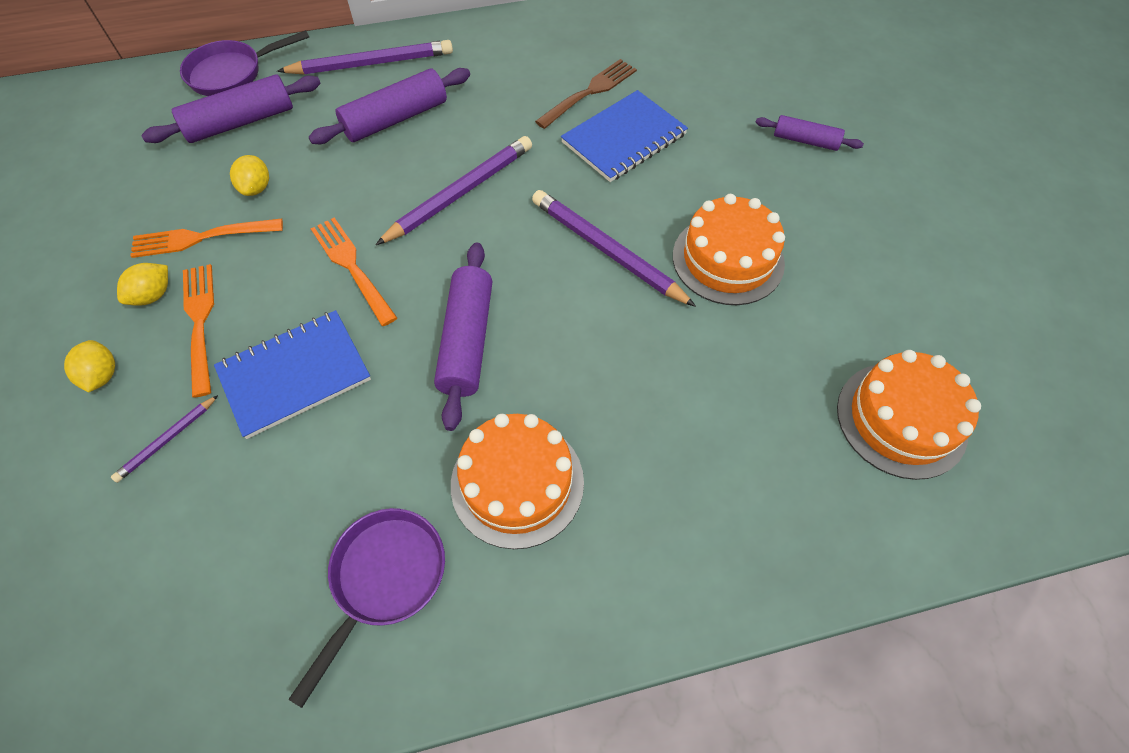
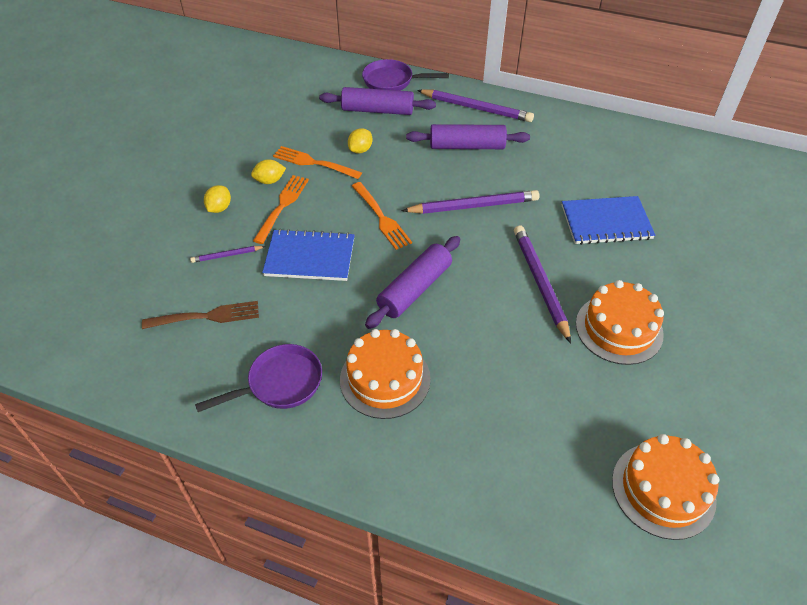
camera: 35 degrees right, 10 degrees down
(352, 267) = (381, 217): orange fork -> orange fork turned 150 degrees clockwise
(589, 93) = (604, 184): brown fork -> brown fork (206, 317)
(805, 140) = (742, 284): purple rolling pin -> none

